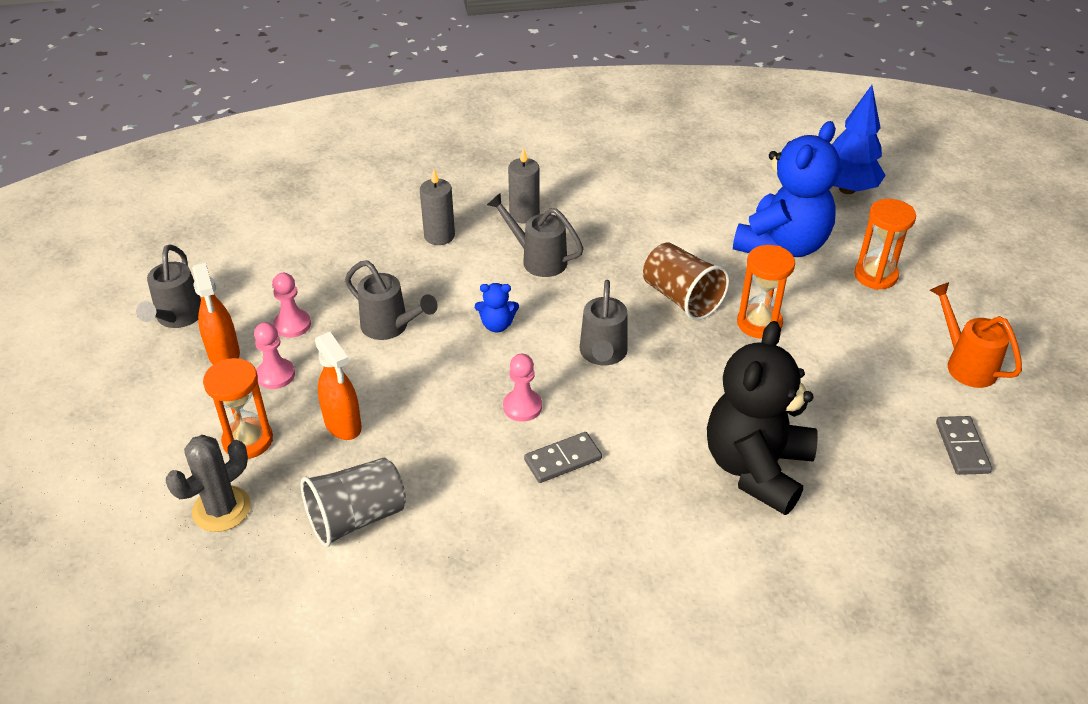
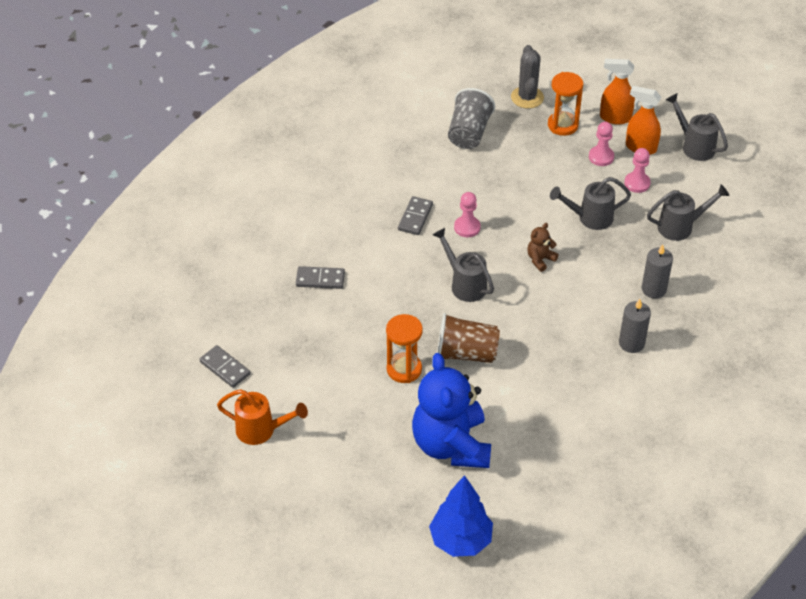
camera: 135 degrees right, 5 degrees up
(343, 425) = (534, 160): orange spray bottle -> orange spray bottle (615, 118)
(497, 325) = (540, 259): blue teddy bear -> brown teddy bear
(538, 259) = (577, 317): grey watering can -> grey watering can (680, 227)
(756, 468) = (320, 279): black teddy bear -> grey domino
(875, 275) = (370, 464): orange hourglass -> none

